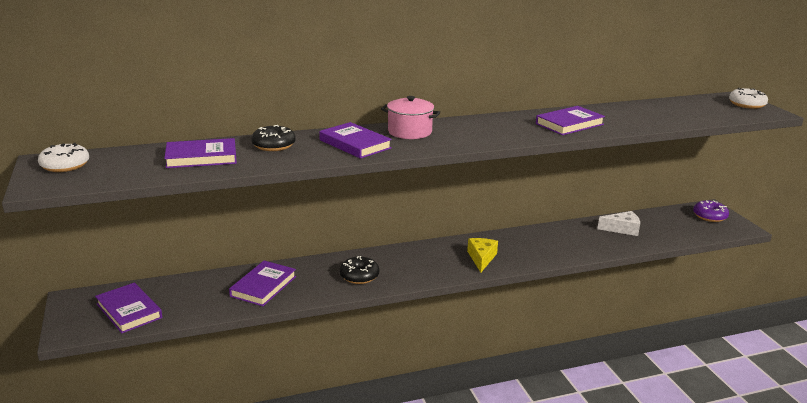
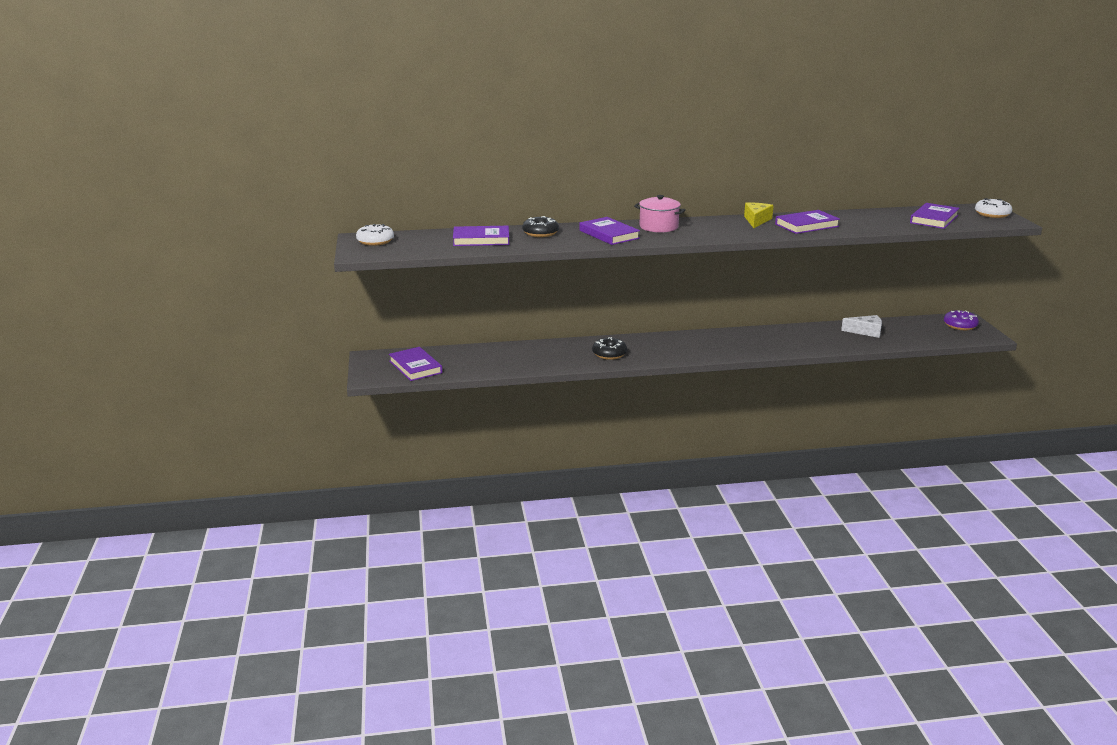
camera: 10 degrees right, 0 degrees up
(263, 286) = (526, 357): purple book -> purple book (934, 219)
(481, 258) = (722, 347): yellow cheese -> yellow cheese (756, 220)

